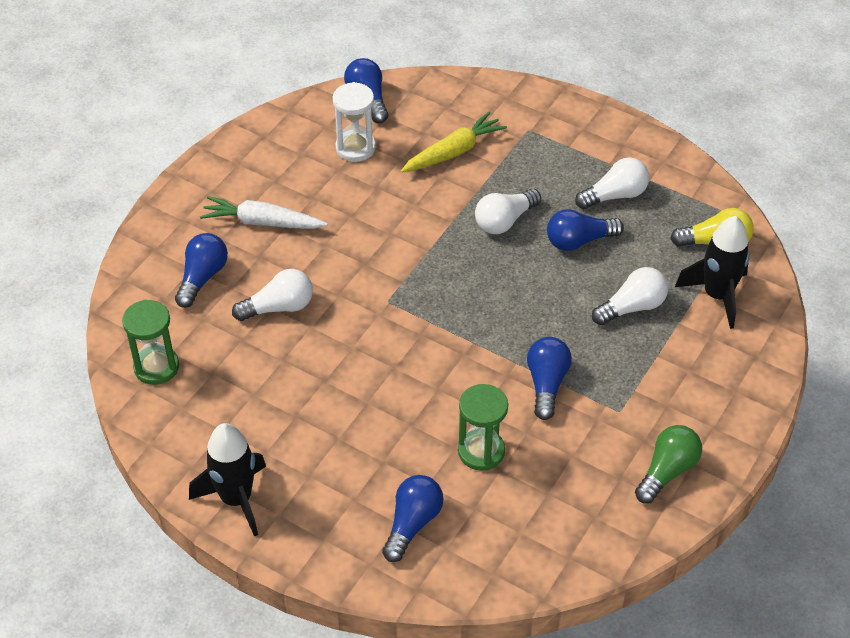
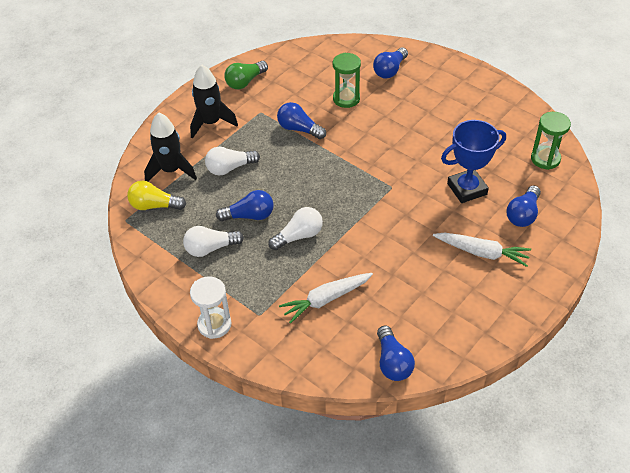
camera: 170 degrees left, 0 degrees up
(236, 499) = (487, 88): black rocket -> black rocket (211, 123)
(279, 307) = (467, 189): white light bulb -> blue trophy
(355, 148) = (407, 312): white hourglass -> white hourglass (214, 324)
(453, 152) = (326, 299): yellow carrot -> white carrot
(546, 384) = (299, 129): blue light bulb -> blue light bulb turned 105 degrees clockwise

